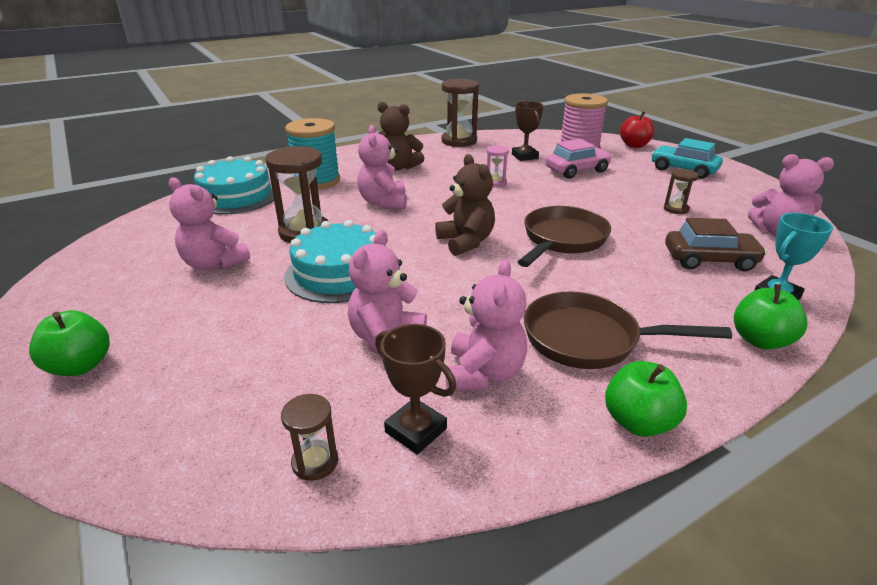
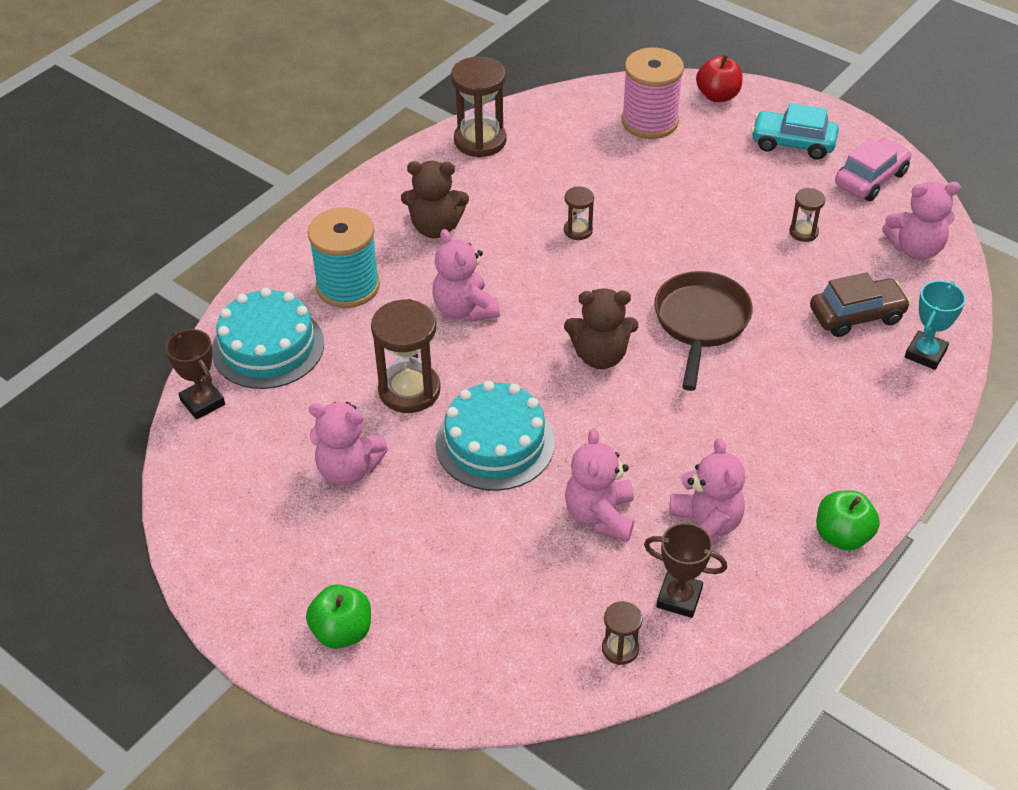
camera: 20 degrees left, 15 degrees up
(466, 242) = (600, 356): brown teddy bear -> brown teddy bear turned 135 degrees clockwise
(495, 182) = (578, 230): pink hourglass -> brown hourglass
(524, 156) = (587, 159): brown trophy -> brown trophy (202, 402)
(577, 170) = (666, 177): pink car -> pink car (871, 179)
(589, 339) = (777, 460): brown pan -> none
(760, 340) = (919, 417): green apple -> none

